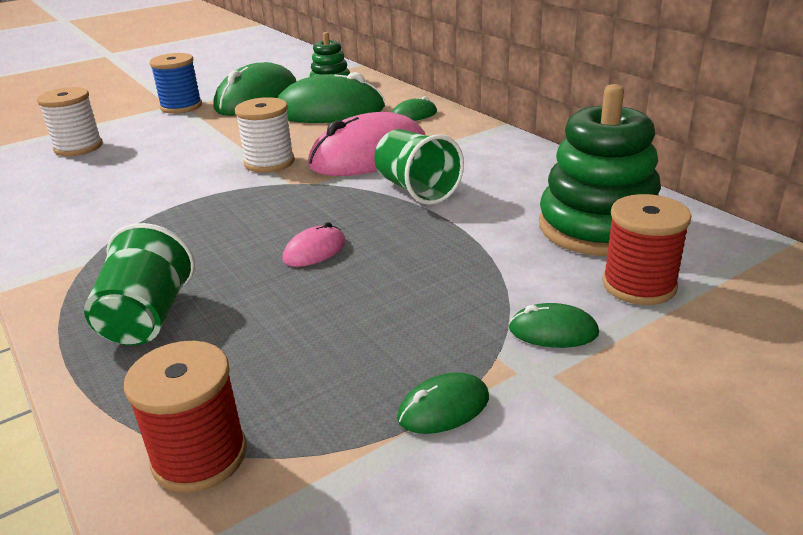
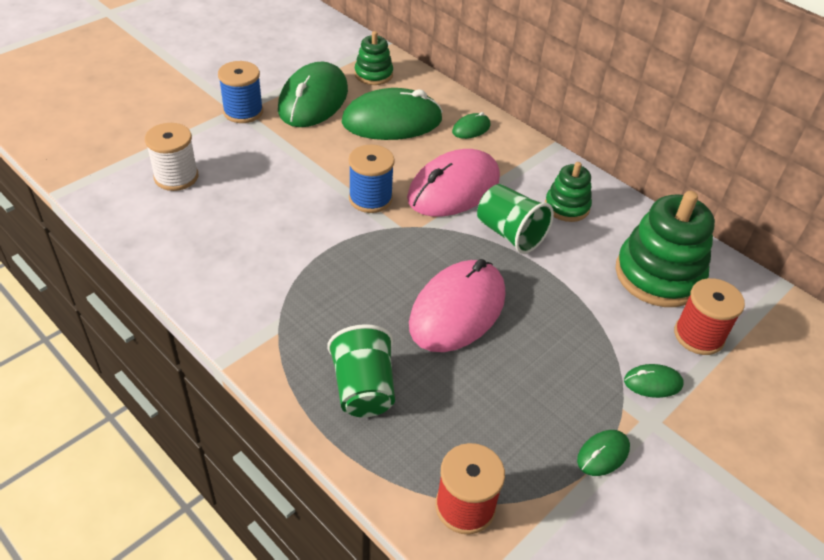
camera: 15 degrees left, 15 degrees up
(269, 162) = (370, 198): white spool -> blue spool
(314, 251) = (457, 310): pink mouse -> pink mouse, size x2.28
(498, 169) = (567, 206): none -> green stacking toy

